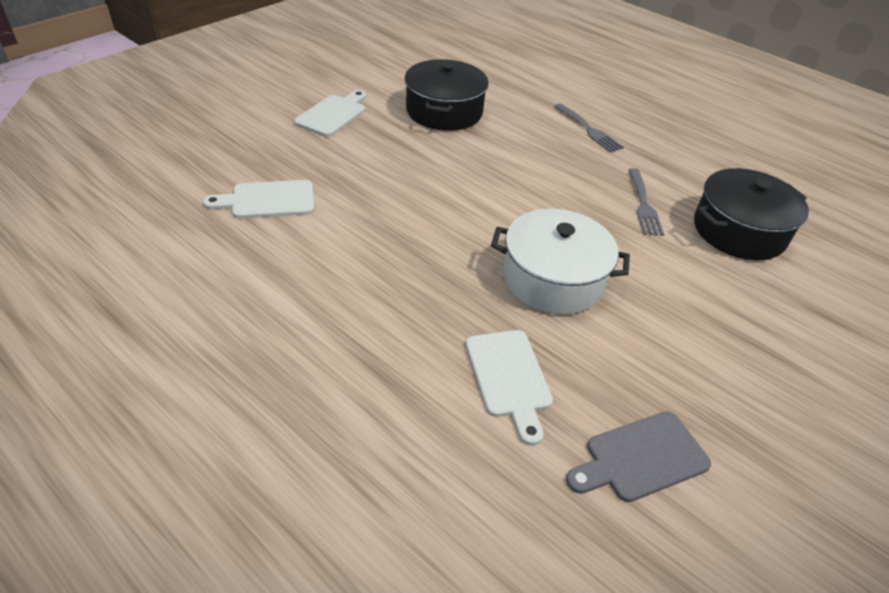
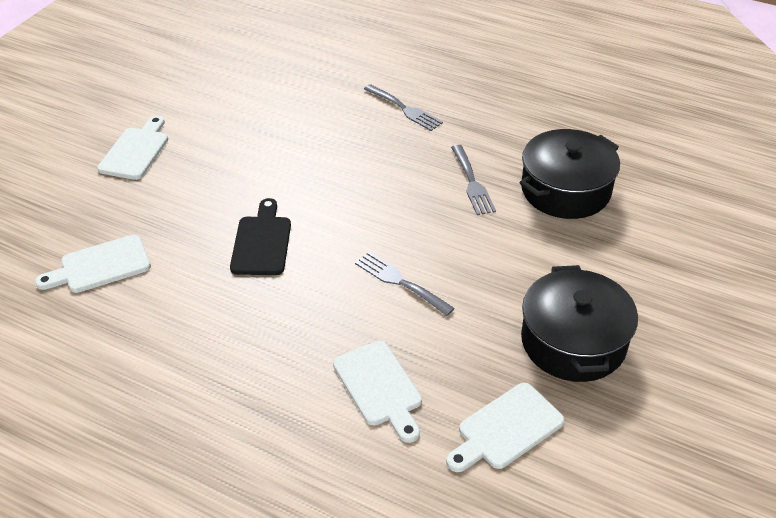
camera: 10 degrees left, 0 degrees up
(425, 213) = (262, 242): none -> black cutting board
(444, 111) = (251, 120): black pot -> black pot (573, 342)
(553, 279) = (400, 282): white pot -> grey fork
(641, 458) = (506, 429): grey cutting board -> white cutting board

